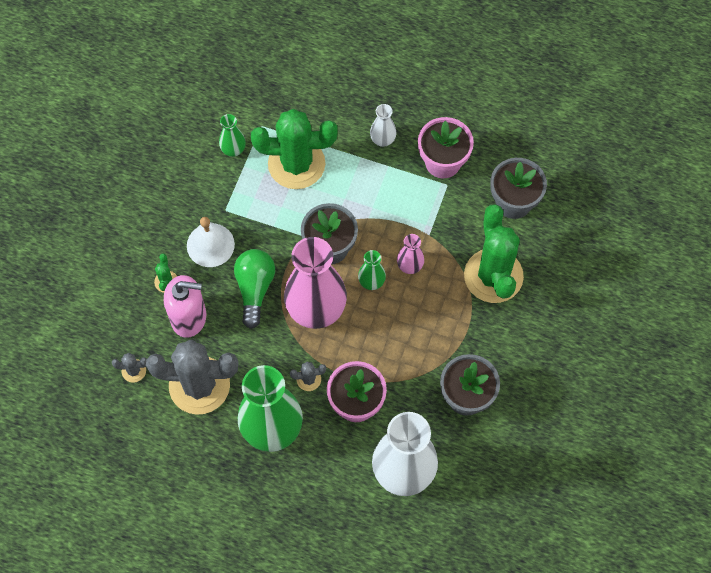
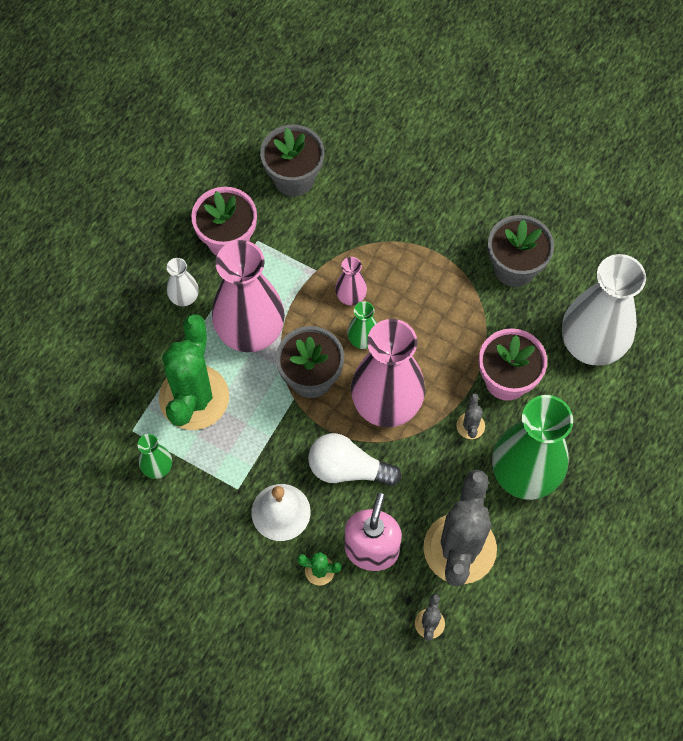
camera: 80 degrees left, 0 degrees up
(254, 289) = (348, 469): green light bulb -> white light bulb
(361, 195) = (250, 332): none -> pink vase
(493, 276) = (378, 215): green cactus -> none

